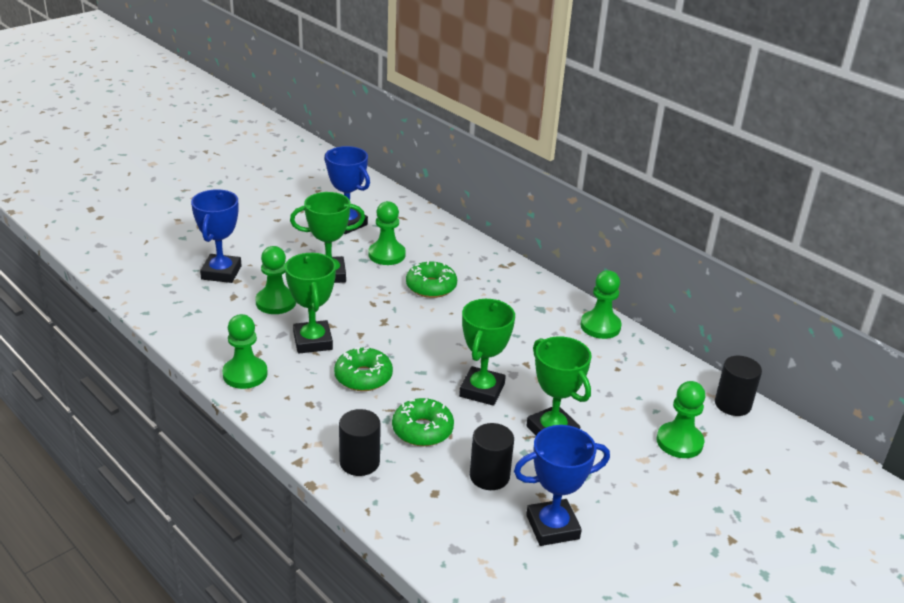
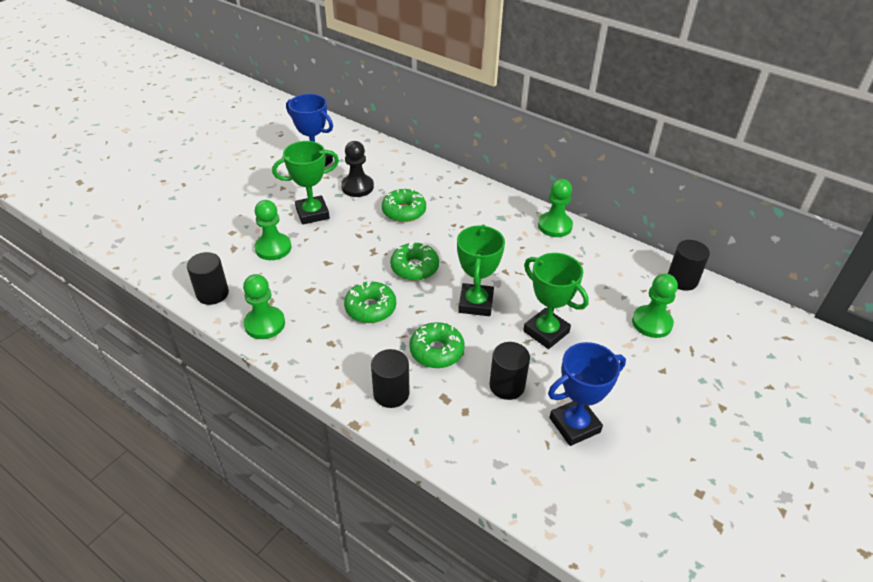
camera: 10 degrees left, 10 degrees up
(199, 337) = (212, 294): none -> black cylinder
(221, 272) = (216, 226): blue trophy -> none
(312, 341) = (316, 281): green trophy -> none
(387, 255) = (357, 187): green pawn -> black pawn
(425, 344) = (414, 267): none -> green donut

